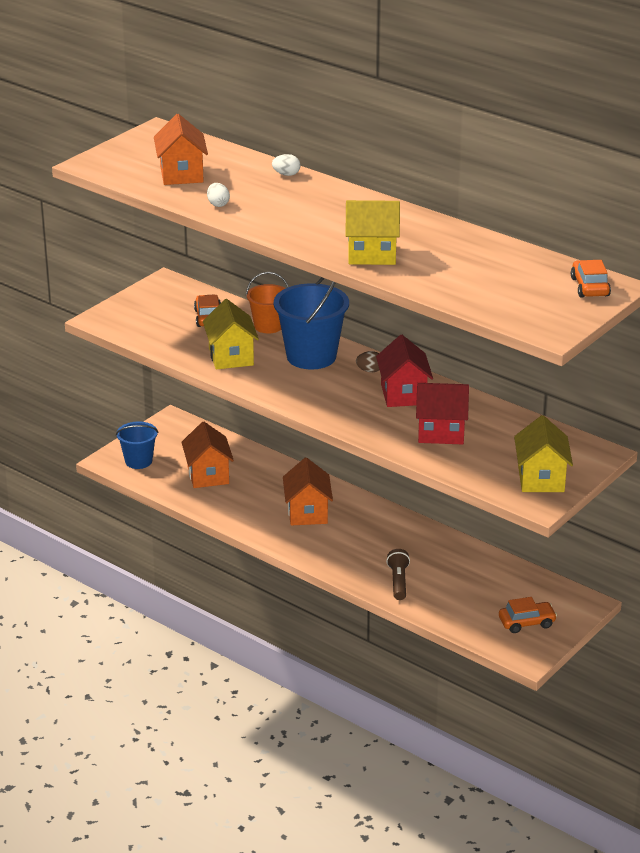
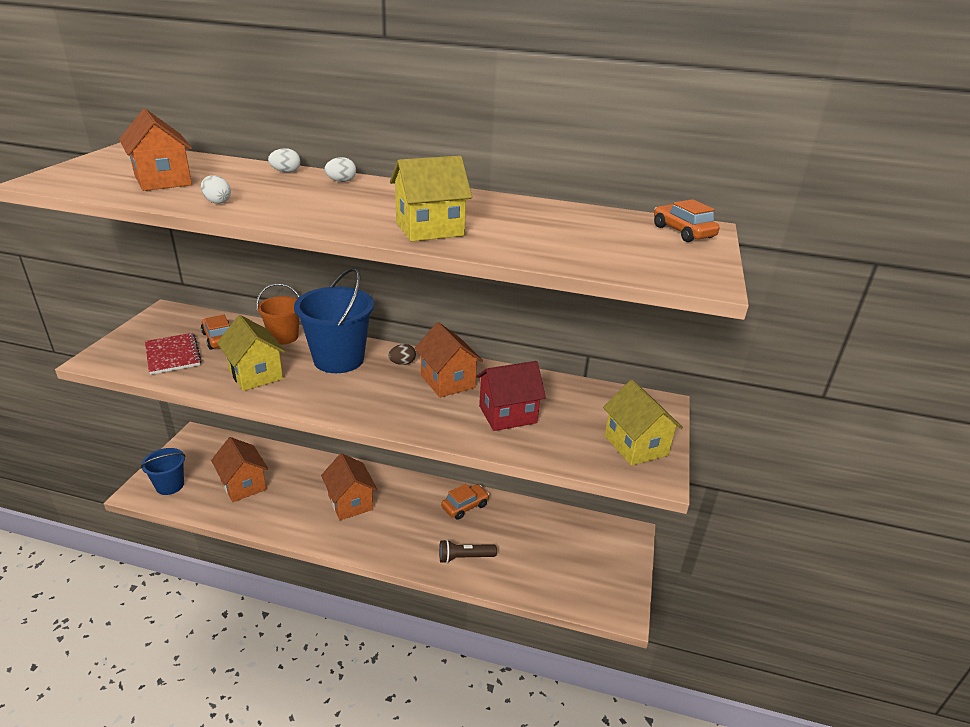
camera: 25 degrees left, 0 degrees up
(164, 326) = (173, 355): none -> red notebook
(329, 192) = (341, 181): none -> white egg
(398, 581) = (464, 557): brown flashlight -> brown flashlight turned 75 degrees counterclockwise
(403, 394) = (447, 381): red house -> orange house
(526, 623) = (598, 571): orange car -> orange car (465, 506)

